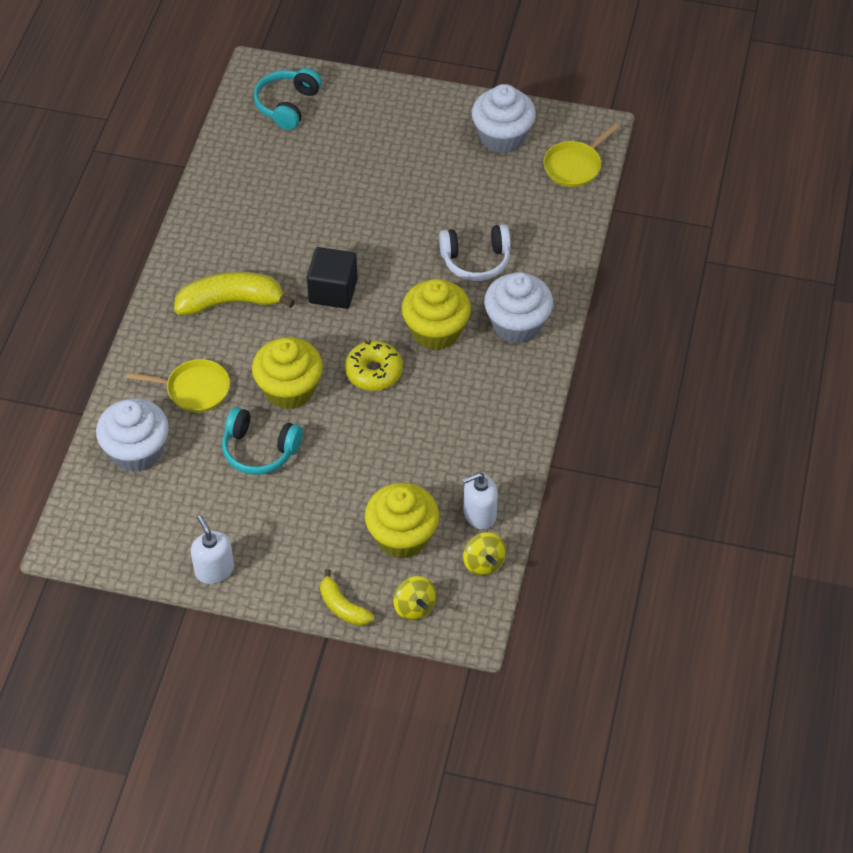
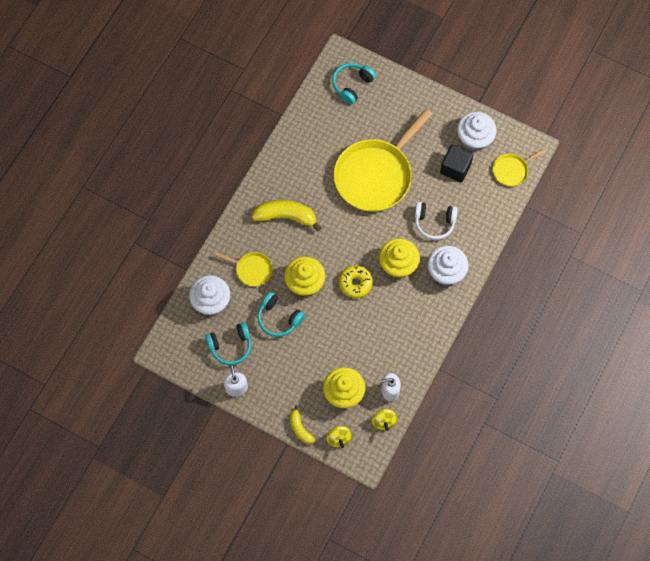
camera: 15 degrees right, 15 degrees up
(187, 509) = (230, 346): none -> turquoise headphones
(333, 291) = (346, 223): black cube -> black cube (455, 168)
(361, 216) = (375, 176): none -> yellow pan

